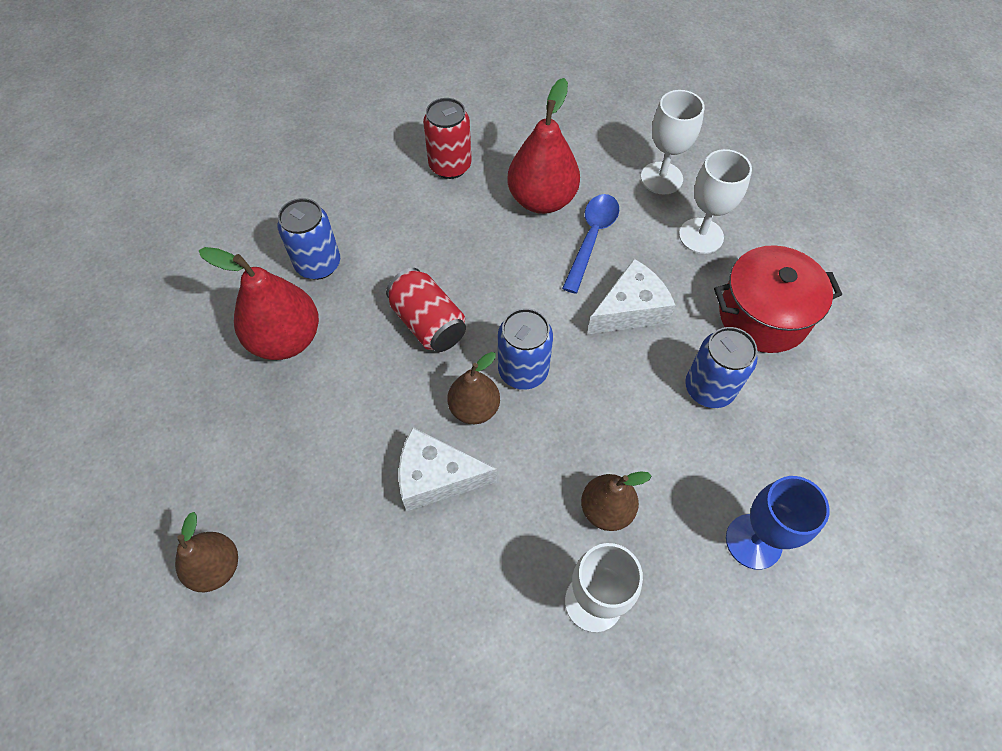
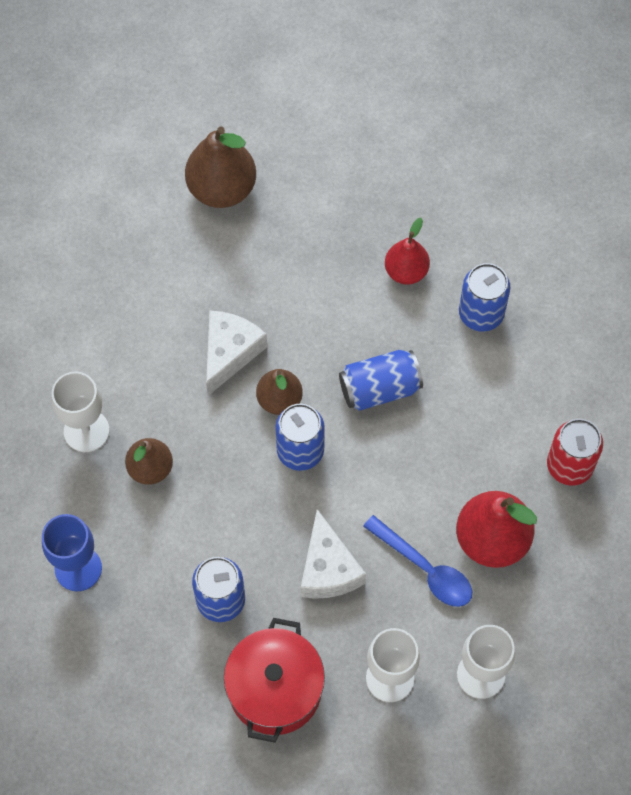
camera: 110 degrees right, 5 degrees up
(216, 567) = (222, 189): brown pear -> brown pear, size x1.61
(286, 339) = (406, 271): red pear -> red pear, size x0.62
(428, 323) = (380, 389): red can -> blue can

